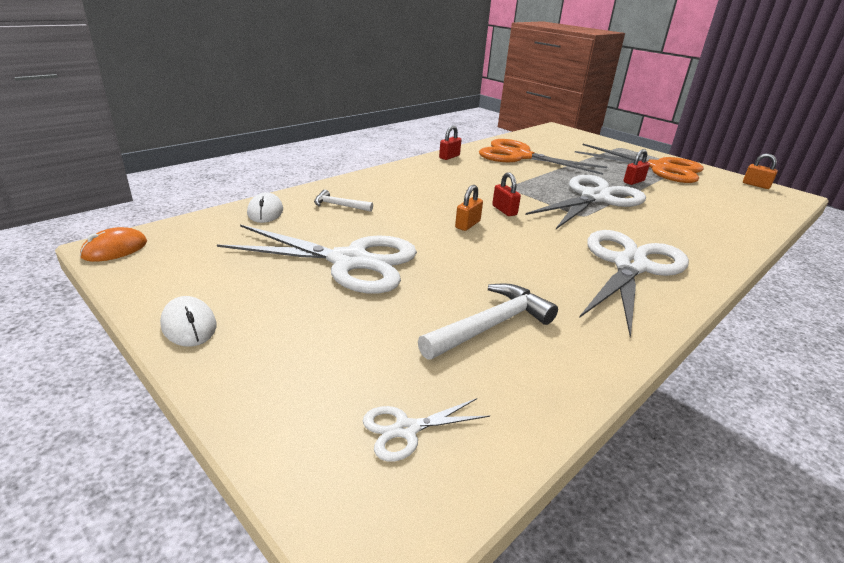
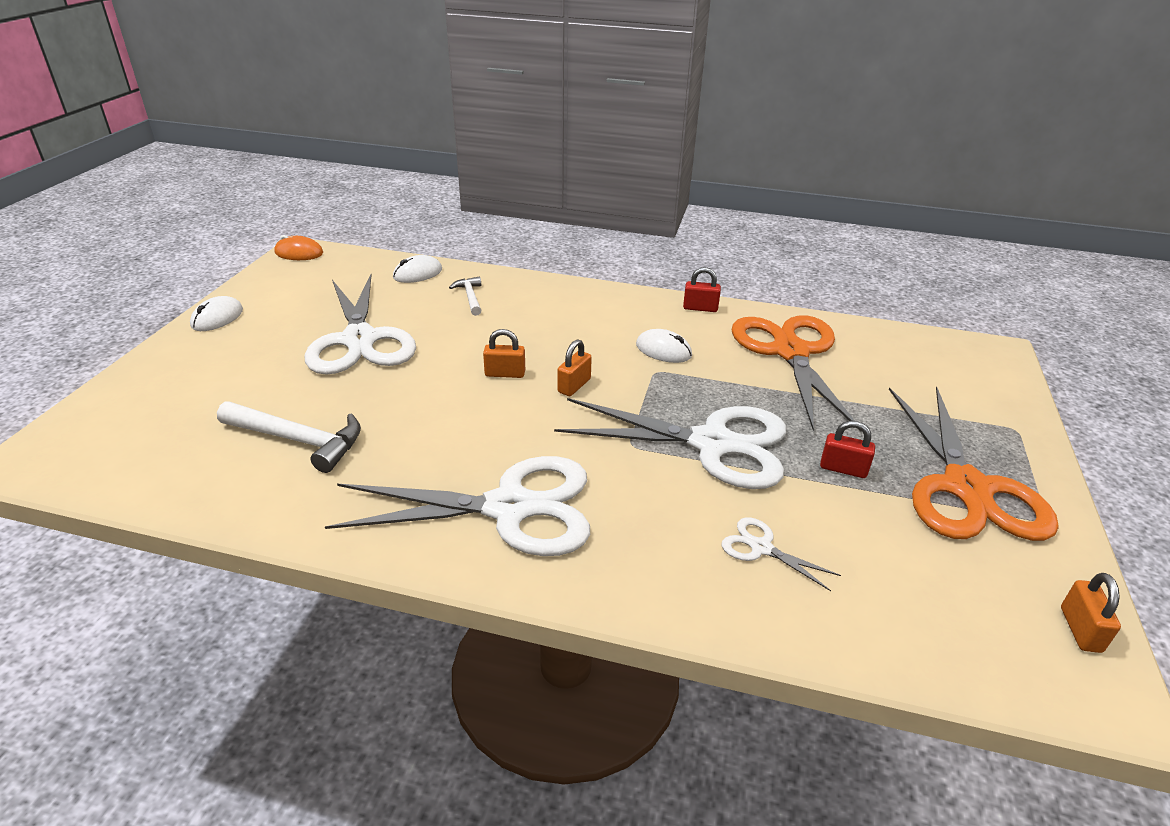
camera: 60 degrees right, 5 degrees up
(406, 429) = (134, 439): white scissors -> white scissors (761, 548)
(487, 178) = (663, 350): none -> white mouse
(504, 210) = (574, 386): red padlock -> orange padlock

